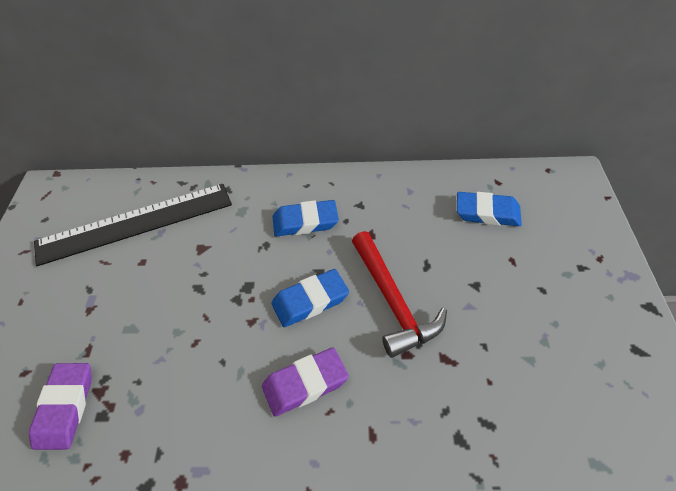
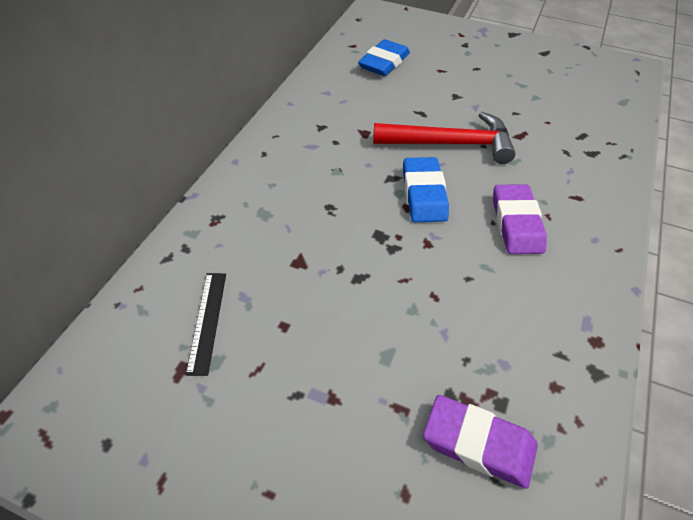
camera: 70 degrees left, 0 degrees up
(135, 223) = (207, 321): black ruler -> black ruler, size x0.43
(305, 222) = (318, 169): blue eraser -> none

